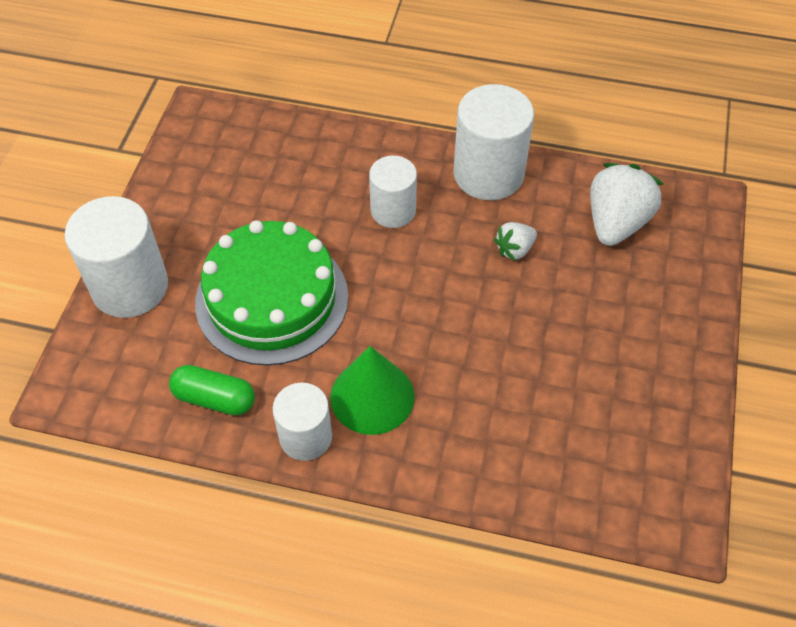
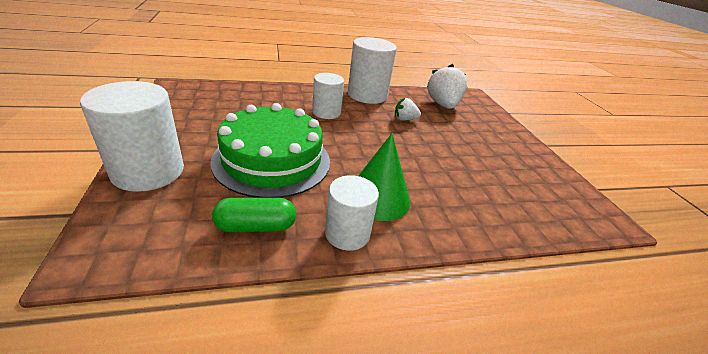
camera: 30 degrees left, 20 degrees down
(514, 249) = (404, 119): white strawberry -> white strawberry turned 60 degrees clockwise

